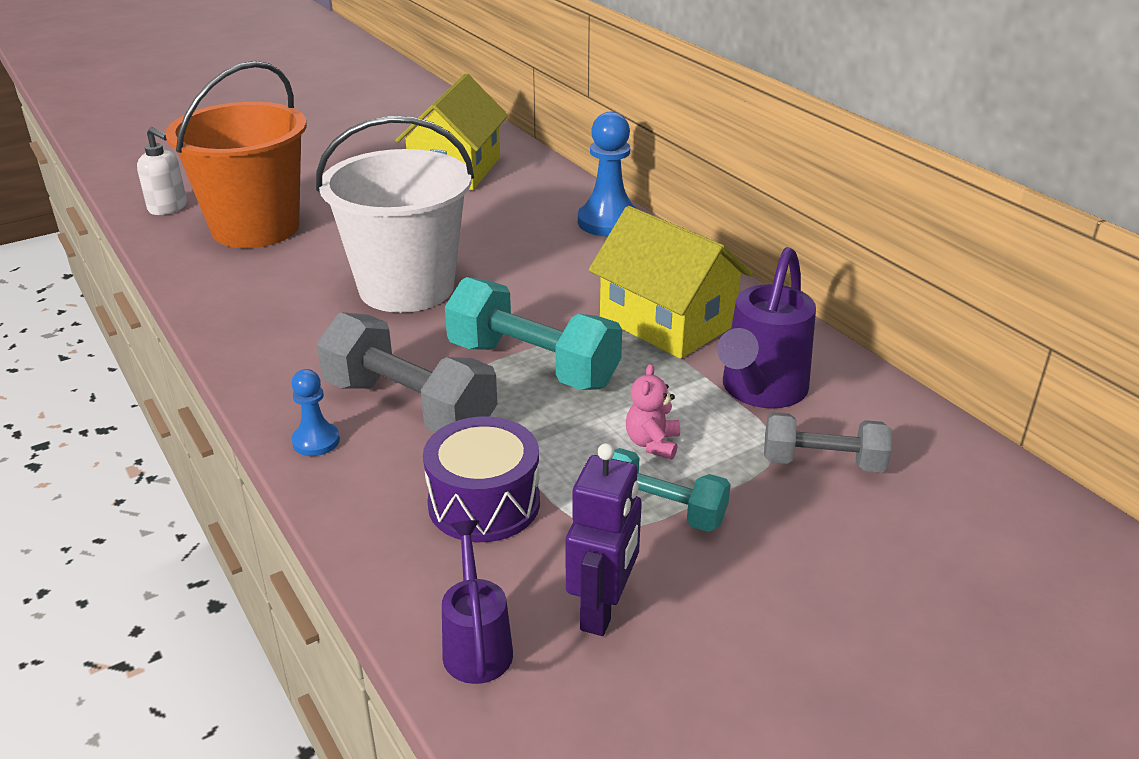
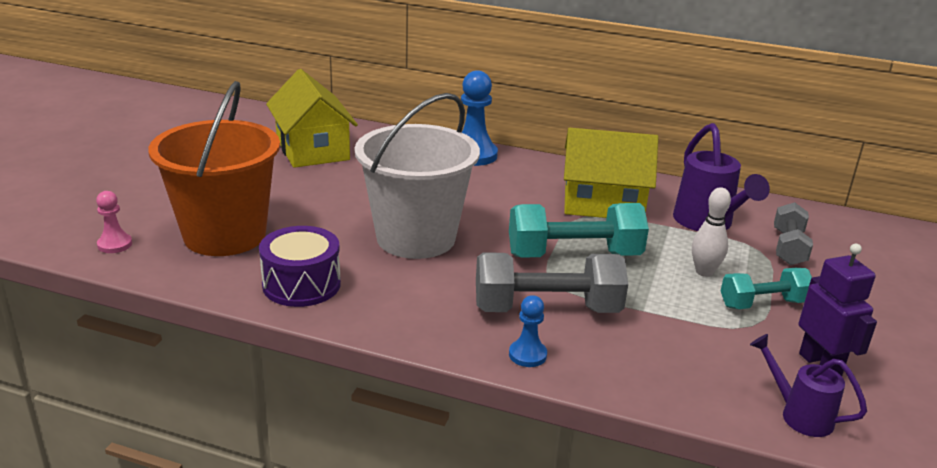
camera: 40 degrees left, 5 degrees down
(168, 208) = (115, 244): white soap dispenser -> pink pawn
(484, 503) = (679, 342): purple drum -> purple drum (301, 284)
(652, 443) = (704, 272): pink teddy bear -> white bowling pin
(822, 463) = (788, 248): grey dumbbell -> grey dumbbell turned 45 degrees counterclockwise

